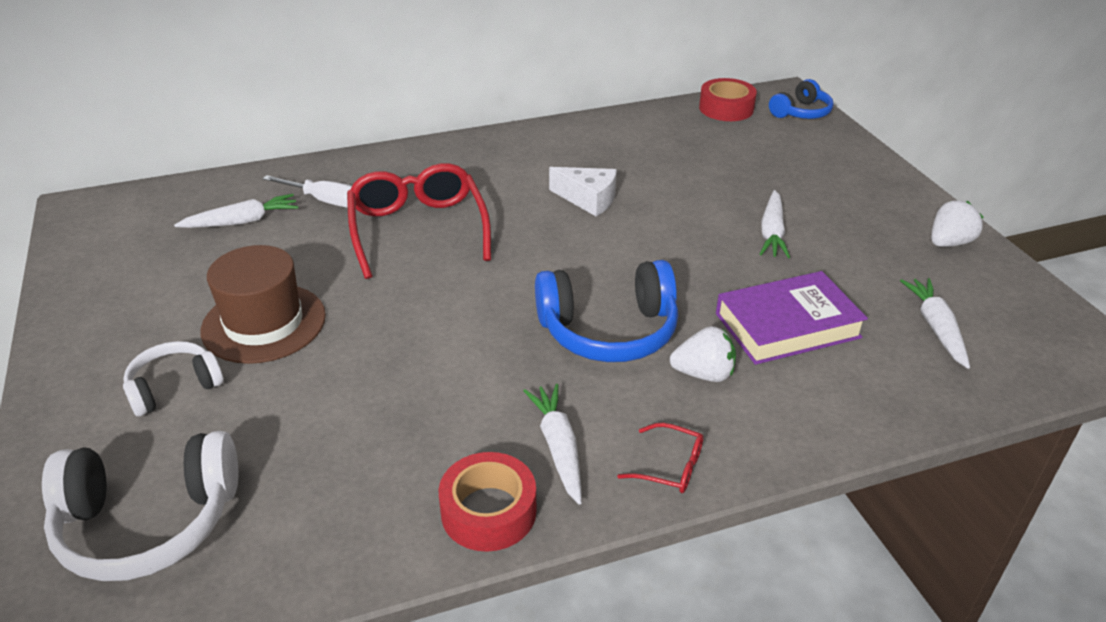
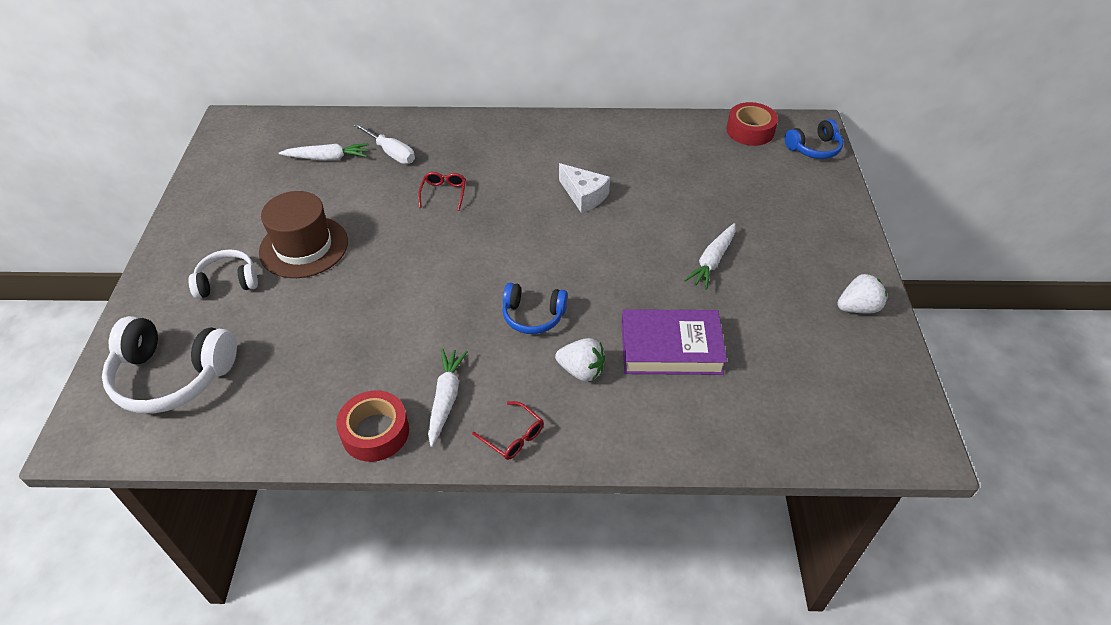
camera: 20 degrees right, 10 degrees up
(418, 229) = (443, 193): red glasses -> red glasses, size x0.44
(608, 331) = (533, 316): blue headphones -> blue headphones, size x0.59
(935, 327) = (790, 382): white carrot -> none

